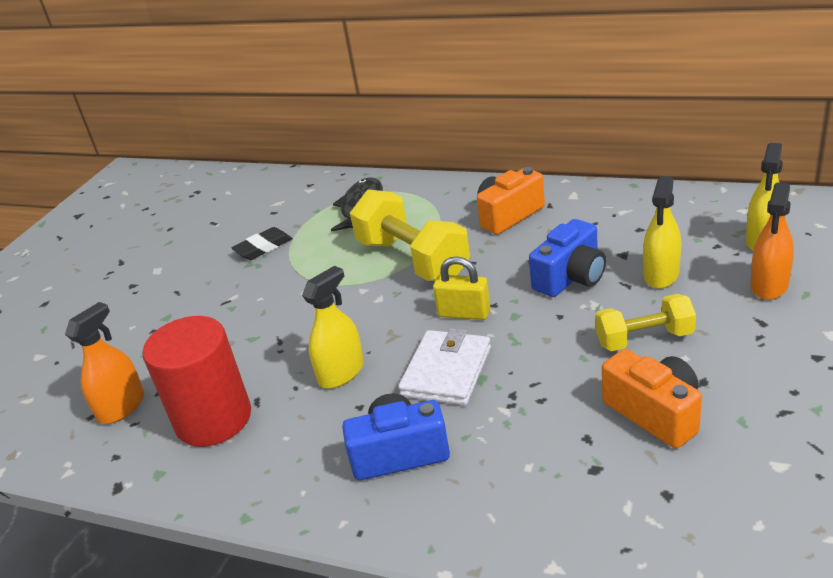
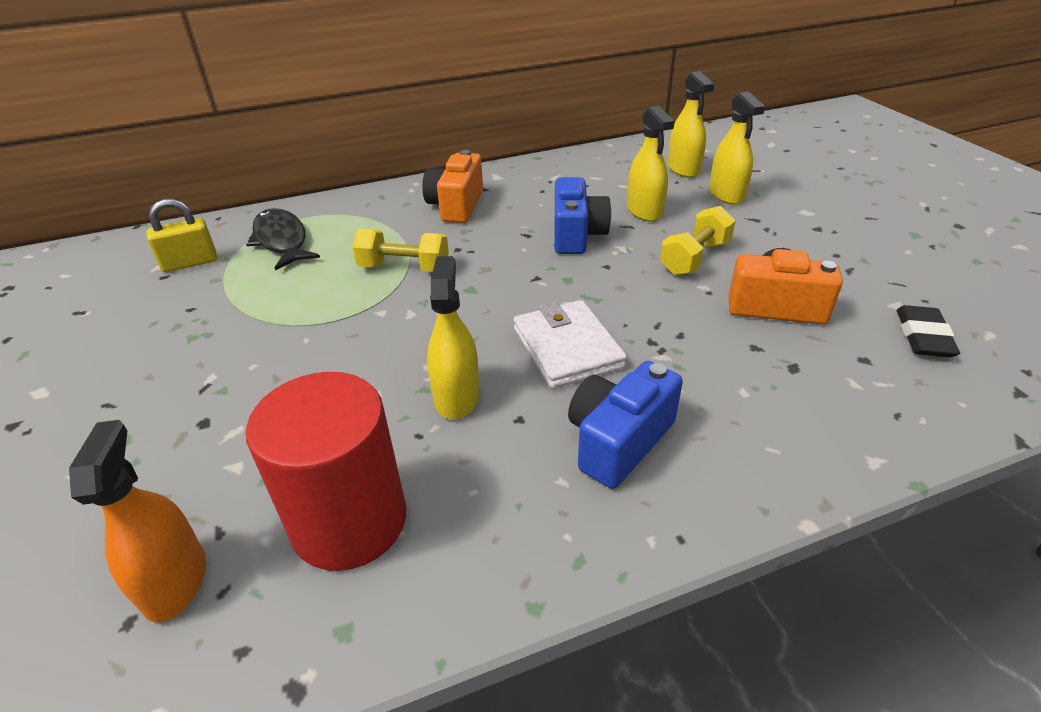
camera: 45 degrees left, 5 degrees up
(263, 247) = (193, 314): black eraser -> black eraser (923, 336)
(412, 260) = (404, 268): yellow dumbbell -> yellow dumbbell, size x0.59
(464, 313) = (518, 294): yellow padlock -> yellow padlock (190, 263)
(769, 285) = (726, 195): orange spray bottle -> yellow spray bottle

